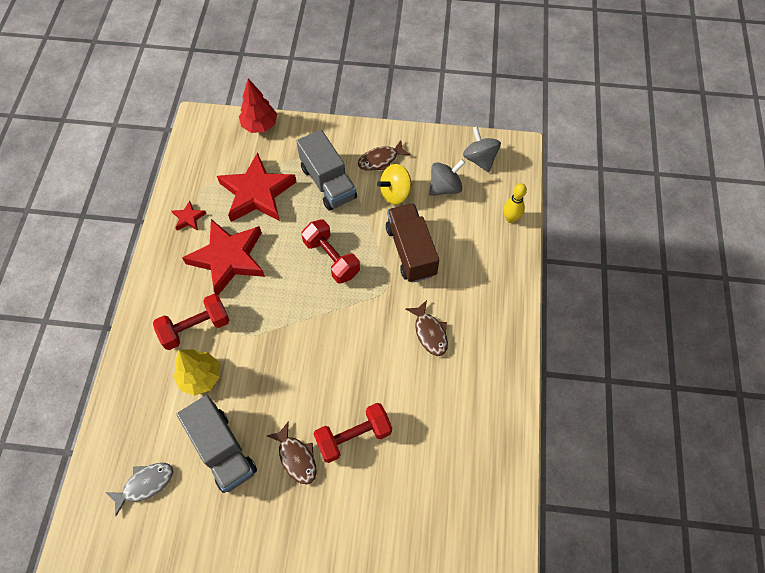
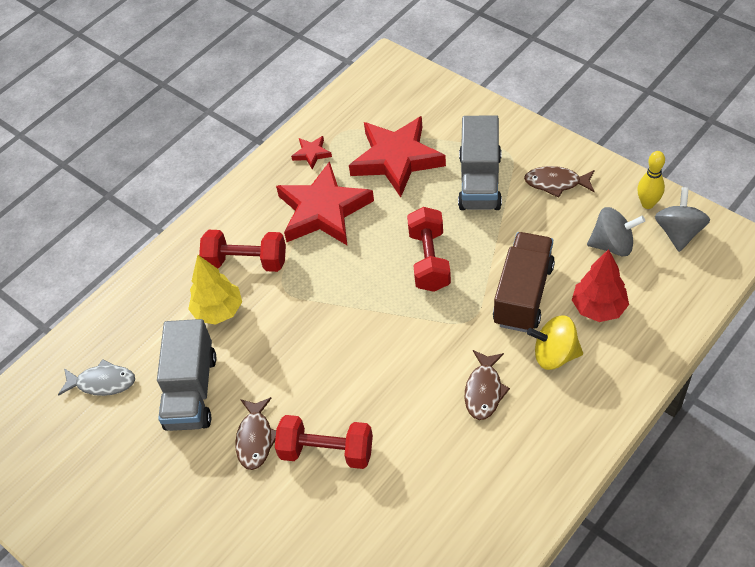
camera: 40 degrees right, 10 degrees down
(260, 125) = (446, 93): red tree -> red tree (598, 308)
(395, 193) = (548, 225): yellow spinning top -> yellow spinning top (554, 355)
(510, 218) = (671, 315): yellow bowling pin -> yellow bowling pin (647, 204)

